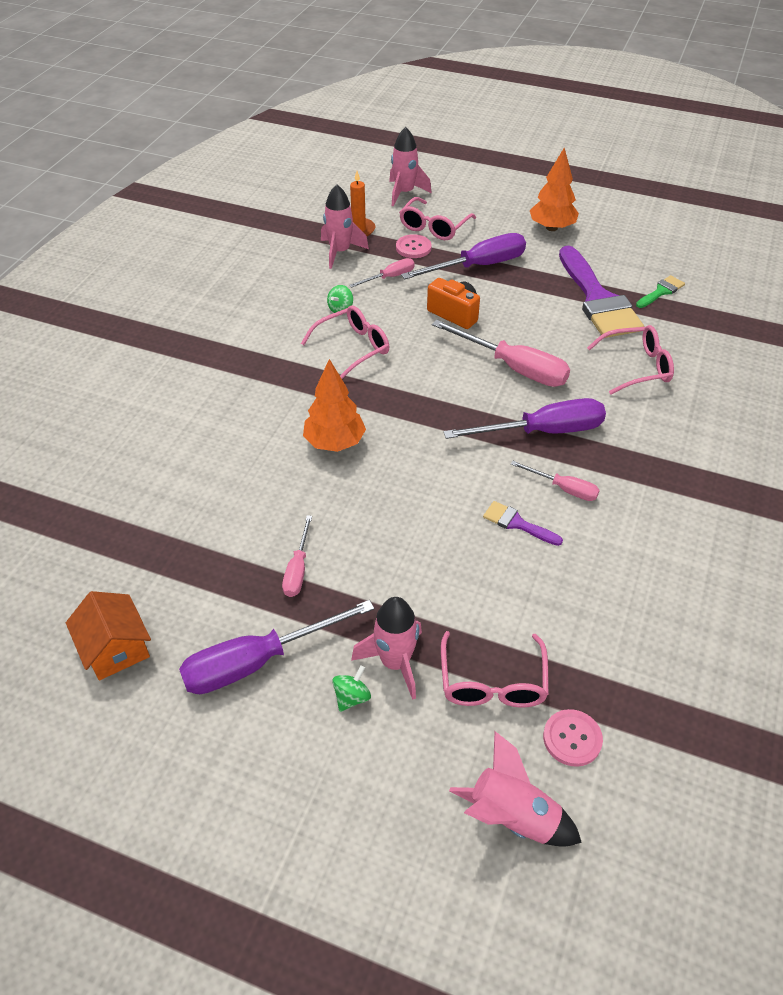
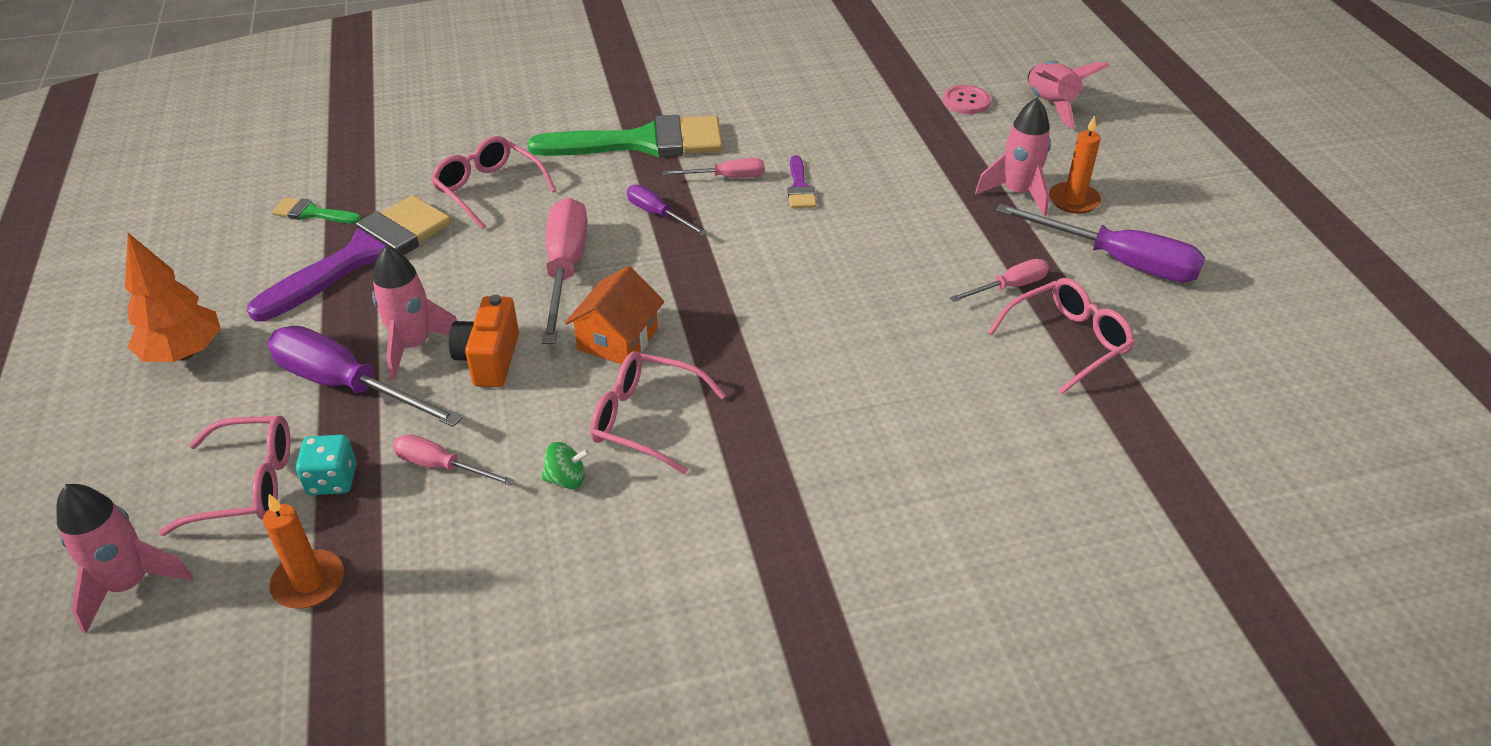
camera: 125 degrees left, 5 degrees down
(115, 648) = (1231, 351): orange house -> orange house (618, 339)
(335, 442) = (828, 347): orange tree -> none
(340, 252) = (402, 567): pink rocket -> pink rocket (413, 346)
(351, 697) = (1073, 200): green spinning top -> orange candle
(413, 247) = (332, 480): pink button -> turquoise dice
(492, 681) = (969, 145): pink glasses -> pink glasses (1067, 342)
(542, 431) = (658, 214): purple screwdriver -> purple screwdriver, size x0.53
(563, 489) = (726, 177): pink screwdriver -> pink screwdriver turned 90 degrees clockwise
(650, 465) = (642, 142): none -> green brush

